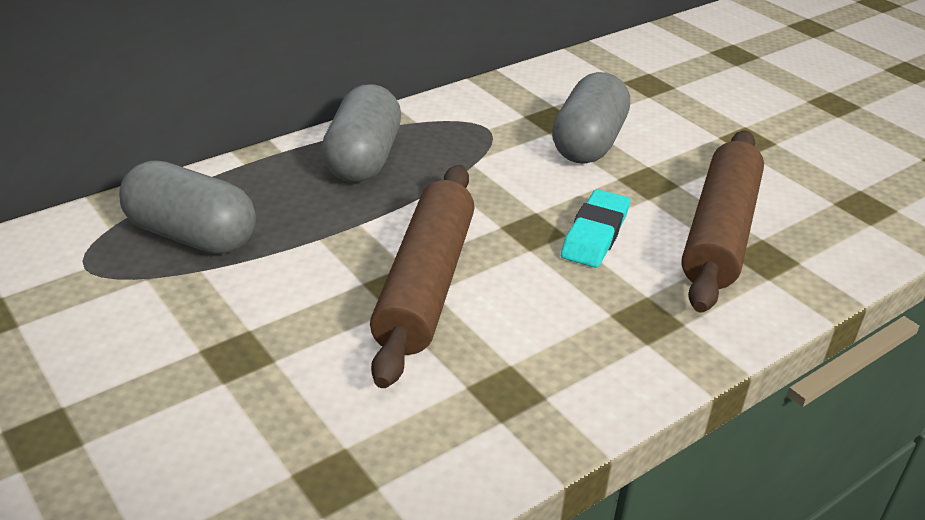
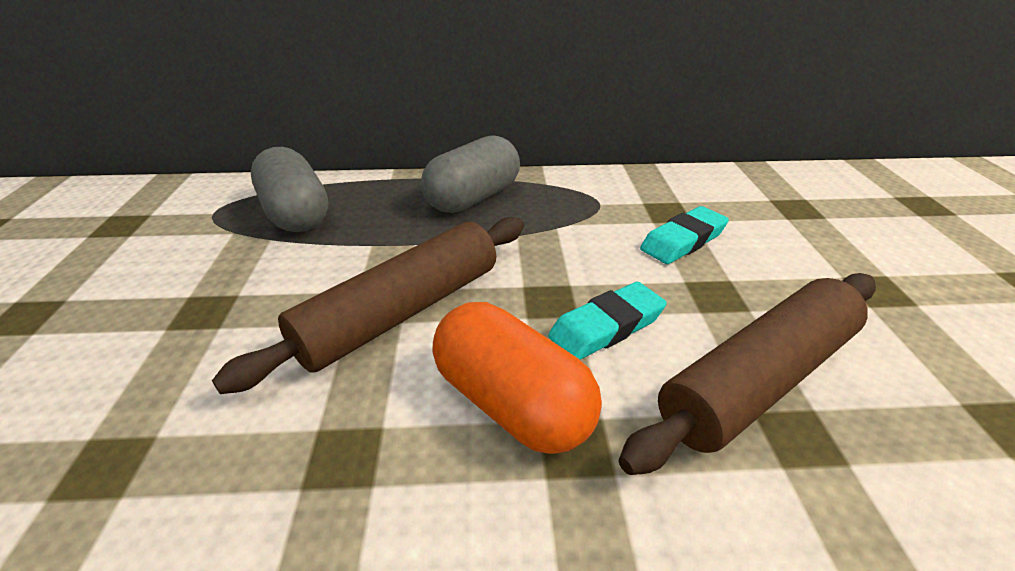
camera: 35 degrees right, 0 degrees up
(582, 312) = (511, 403): none -> orange capsule
(588, 143) = (683, 241): grey capsule -> turquoise eraser

